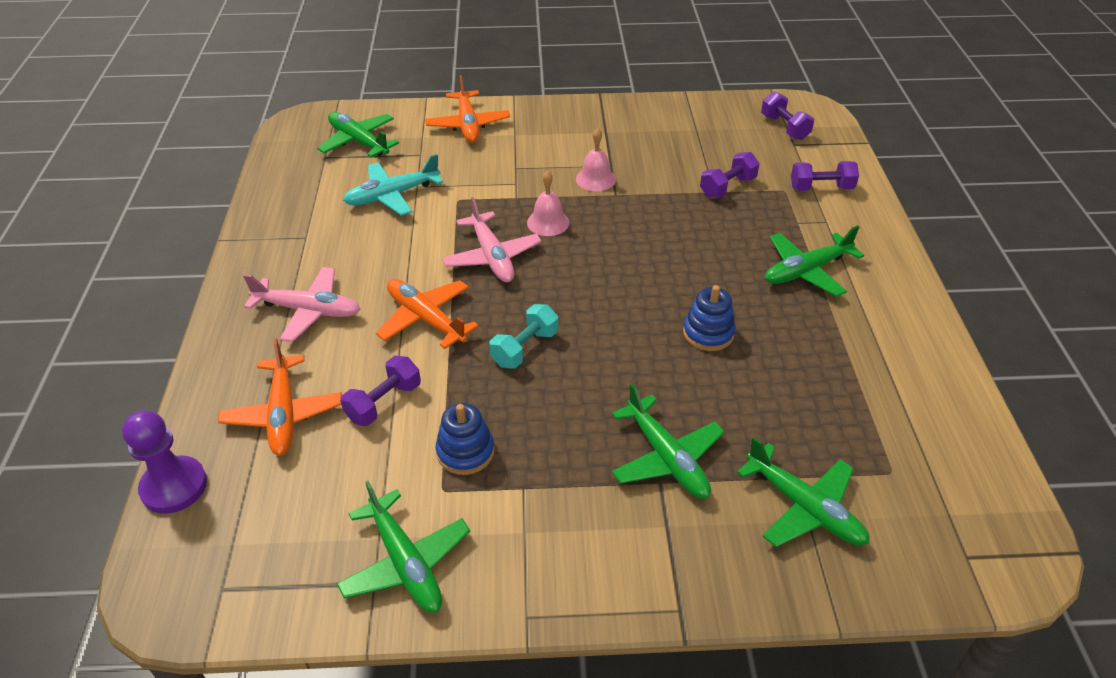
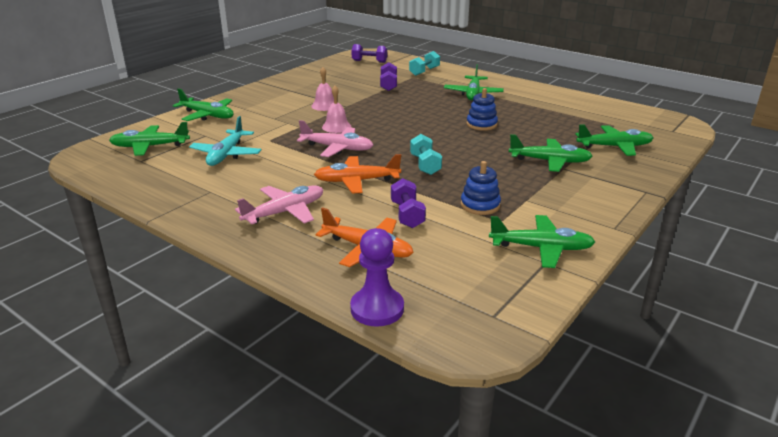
camera: 50 degrees left, 15 degrees down
(468, 125) = (207, 115): orange plane -> green plane
(821, 188) = (424, 71): purple dumbbell -> turquoise dumbbell

